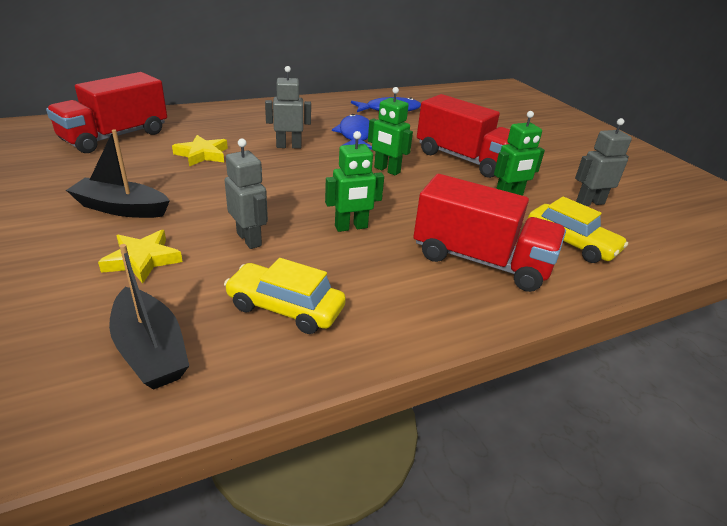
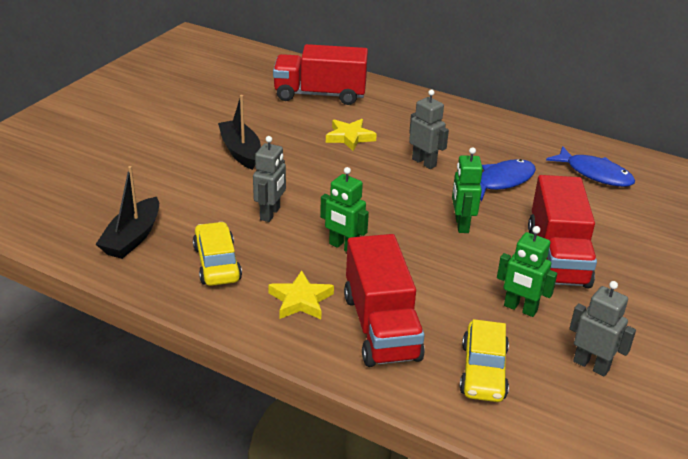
camera: 55 degrees right, 0 degrees up
(142, 260) = (201, 190): yellow star -> yellow star (300, 300)

